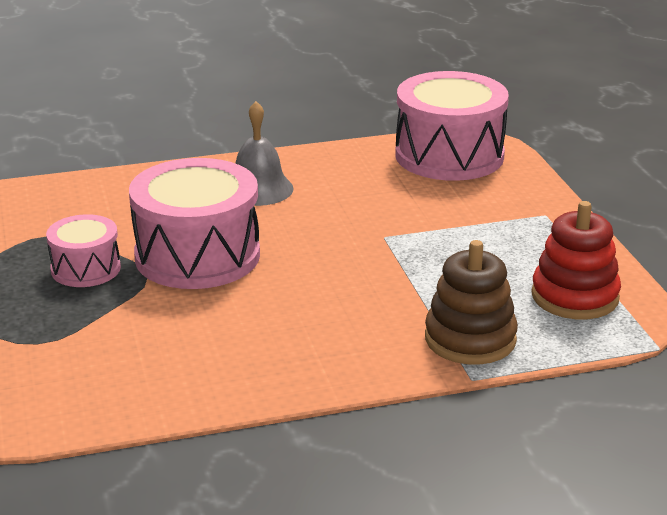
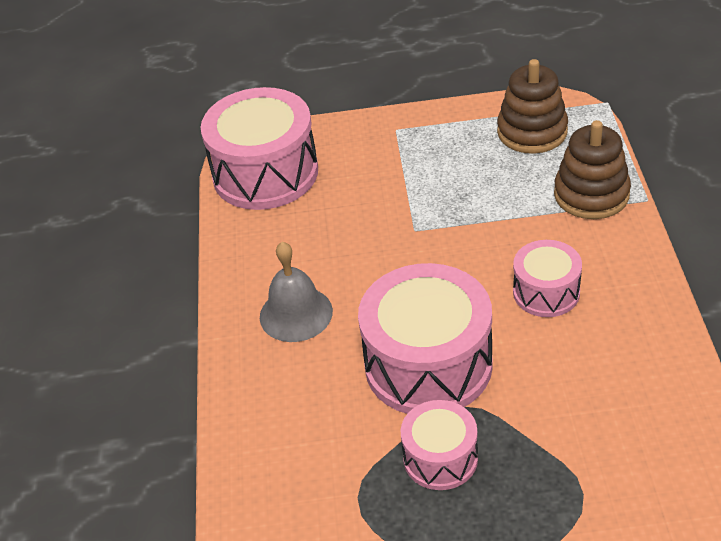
camera: 75 degrees left, 15 degrees up
(302, 314) = (546, 292): none -> pink drum
(575, 296) = (532, 131): red stacking toy -> brown stacking toy

